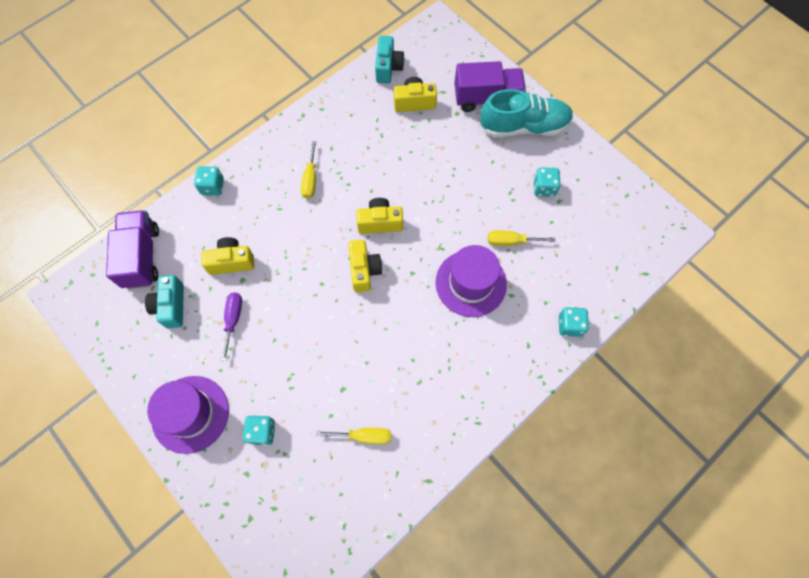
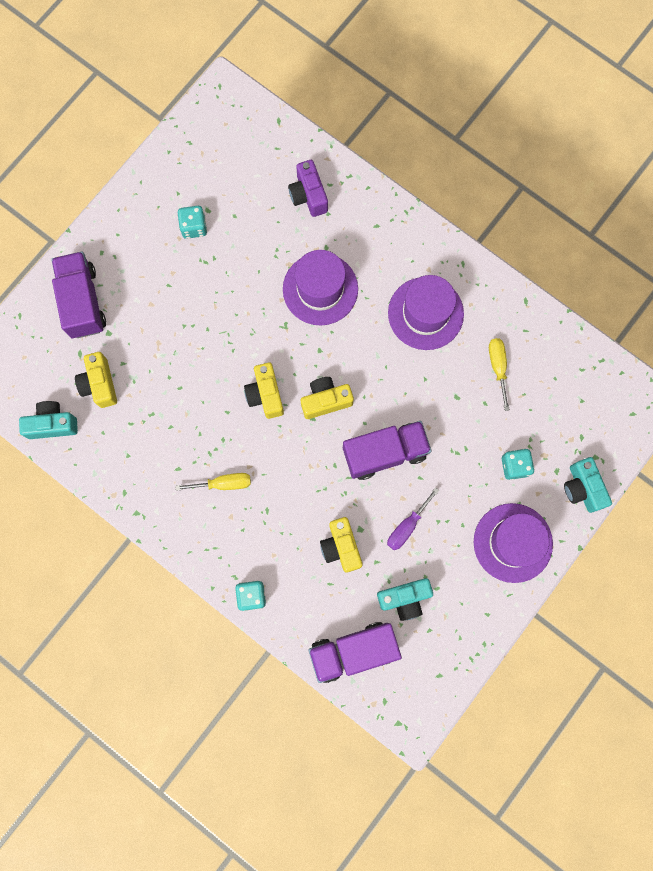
camera: 100 degrees left, 10 degrees up
(222, 497) = (582, 488): none -> turquoise camera
(233, 320) = (407, 526): purple screwdriver -> purple screwdriver turned 45 degrees counterclockwise
(305, 313) = (385, 453): none -> purple truck
(431, 375) = (425, 313): none -> purple hat
(511, 241) = (265, 254): yellow screwdriver -> none
(524, 126) = (116, 256): turquoise shoe -> none
(566, 288) = (308, 195): none -> purple camera
(570, 325) = (348, 188): turquoise dice -> none

